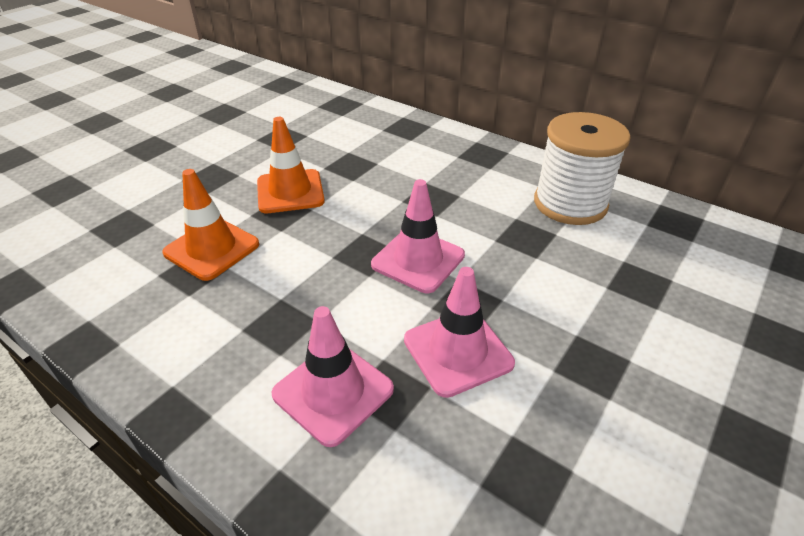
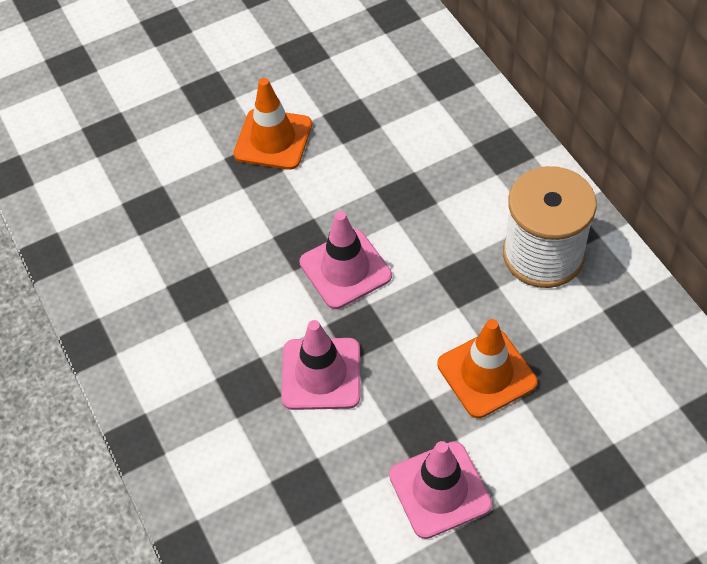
camera: 30 degrees right, 15 degrees up
(212, 249) = (174, 189): orange traffic cone -> orange traffic cone (486, 373)
(333, 392) = (208, 369): pink traffic cone -> pink traffic cone (440, 490)

